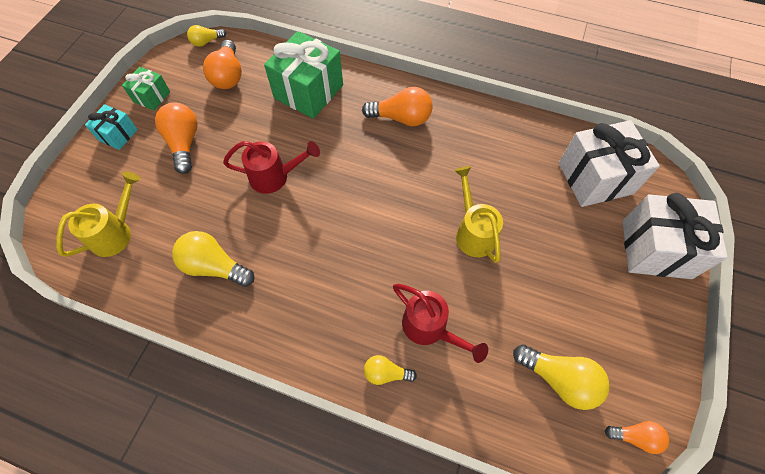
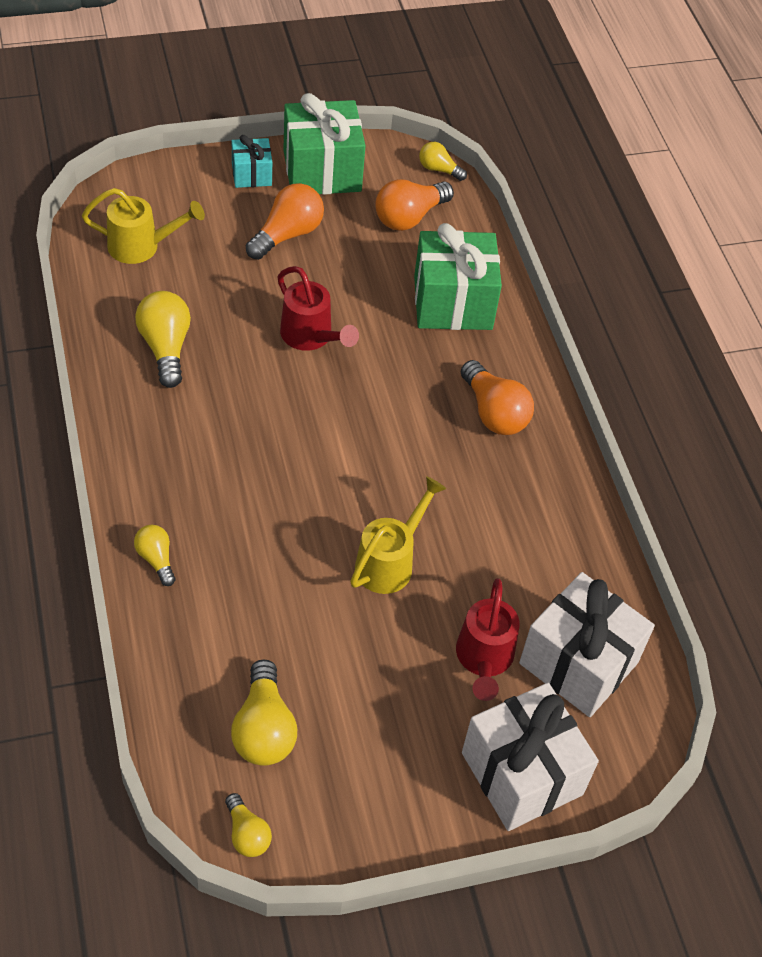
camera: 50 degrees right, 10 degrees down
(152, 97) = (322, 171): green gift -> green gift, size x1.92
(429, 328) = (235, 575): red watering can -> red watering can (484, 659)
(635, 436) = (247, 834): orange light bulb -> yellow light bulb

